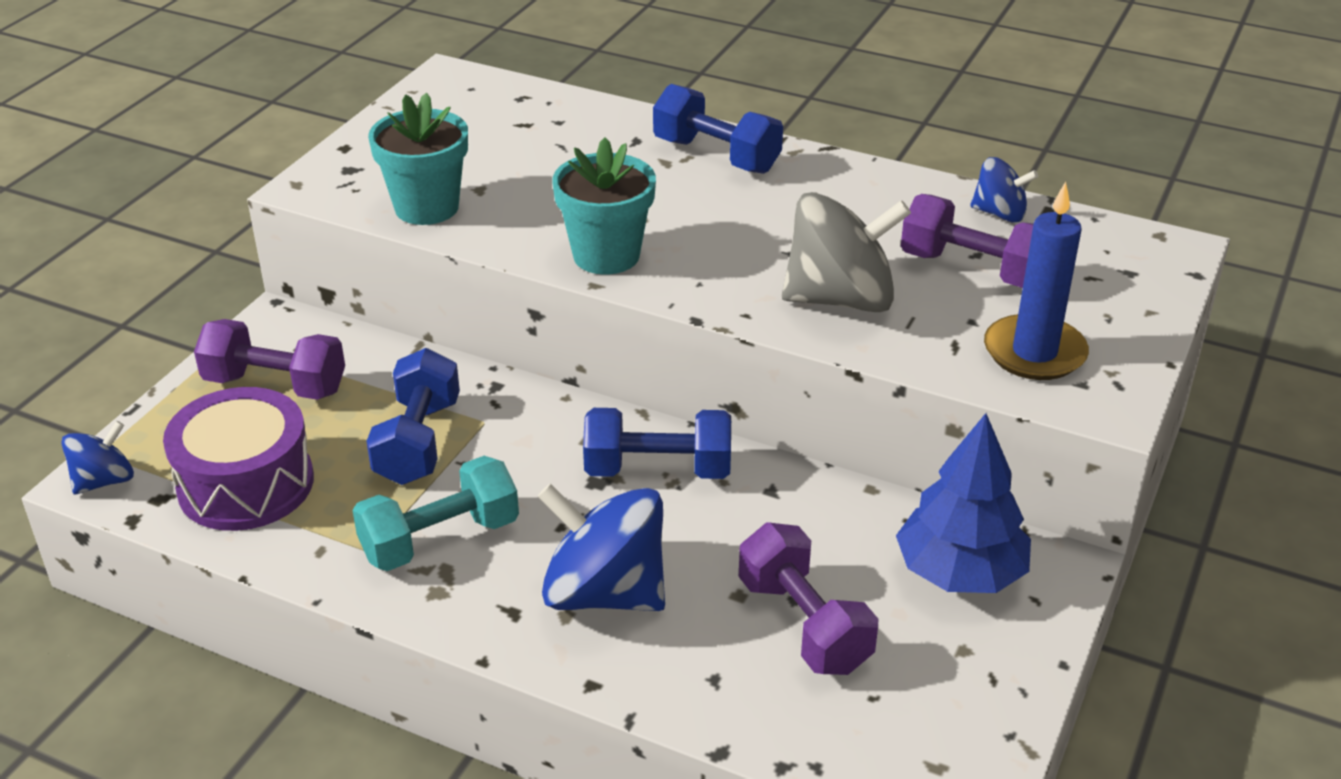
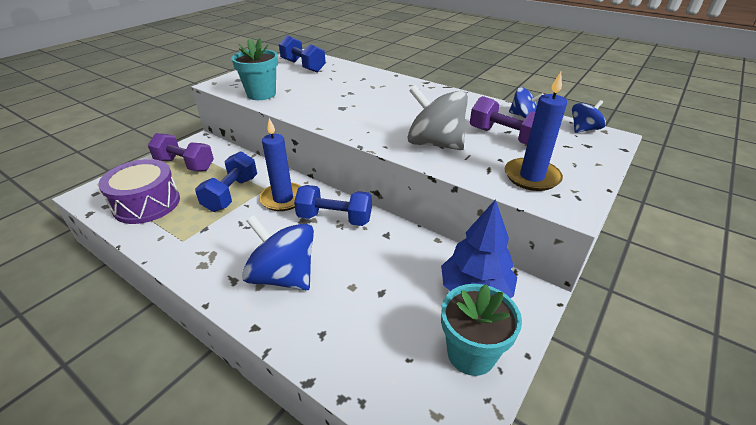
camera: 10 degrees right, 0 degrees up
(104, 480) = (89, 195): blue spinning top -> blue spinning top (583, 129)
(440, 539) = (217, 239): turquoise dumbbell -> none
(534, 440) = (283, 199): none -> blue candle
(606, 255) = (329, 117): turquoise flower pot -> turquoise flower pot (471, 353)
(716, 156) = (396, 86): blue dumbbell -> blue dumbbell (303, 66)
(804, 624) = (381, 308): purple dumbbell -> none
(840, 299) = (434, 144): grey spinning top -> grey spinning top turned 150 degrees counterclockwise

